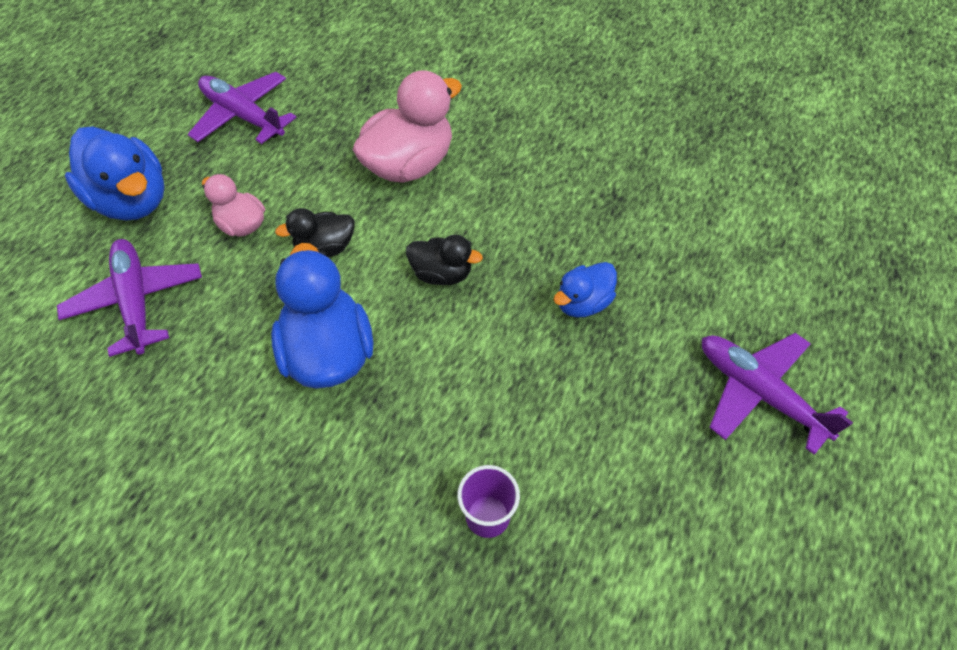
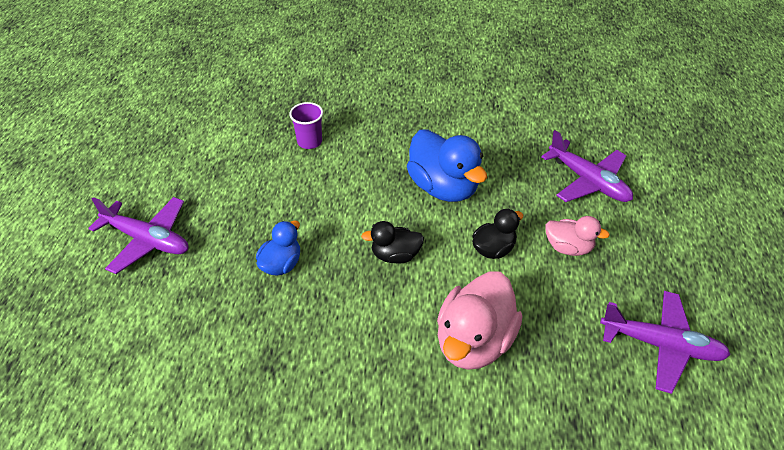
camera: 160 degrees right, 10 degrees down
(132, 200) = (666, 241): blue duck -> none

